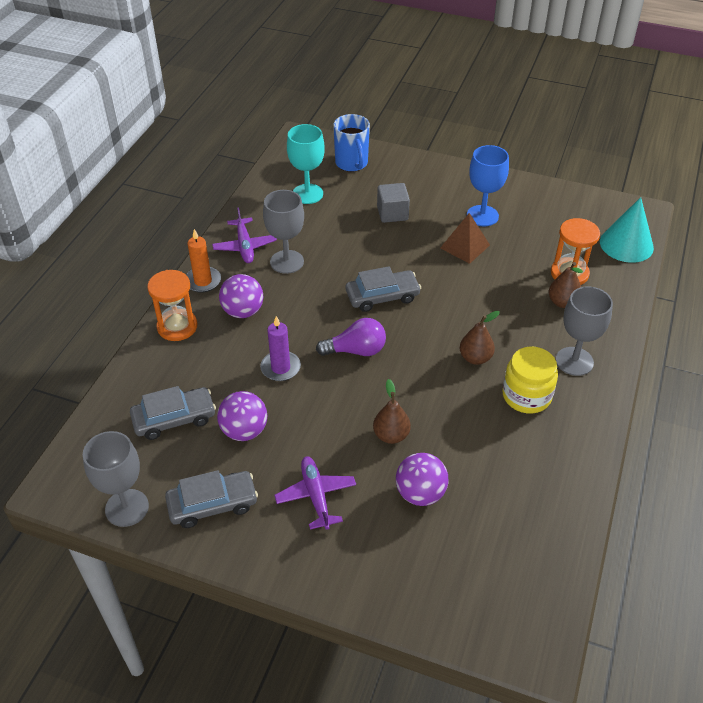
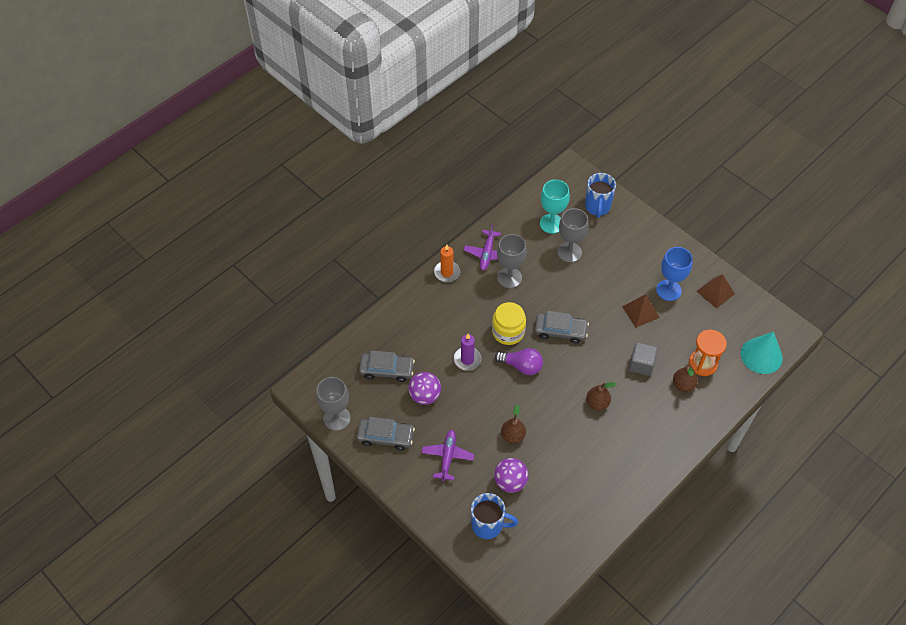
camera: 25 degrees right, 10 degrees up
(177, 327) = (415, 302): orange hourglass -> none
(243, 311) = (462, 307): purple ball -> none
(392, 213) = (603, 264): grey cube -> grey cube (641, 364)
(422, 563) = (488, 525): none -> blue mug
(526, 396) = (615, 444): yellow jar -> yellow jar (508, 332)
(534, 202) = (715, 292): none -> brown pyramid
(574, 361) = (663, 433): grey goblet -> grey goblet (569, 252)

